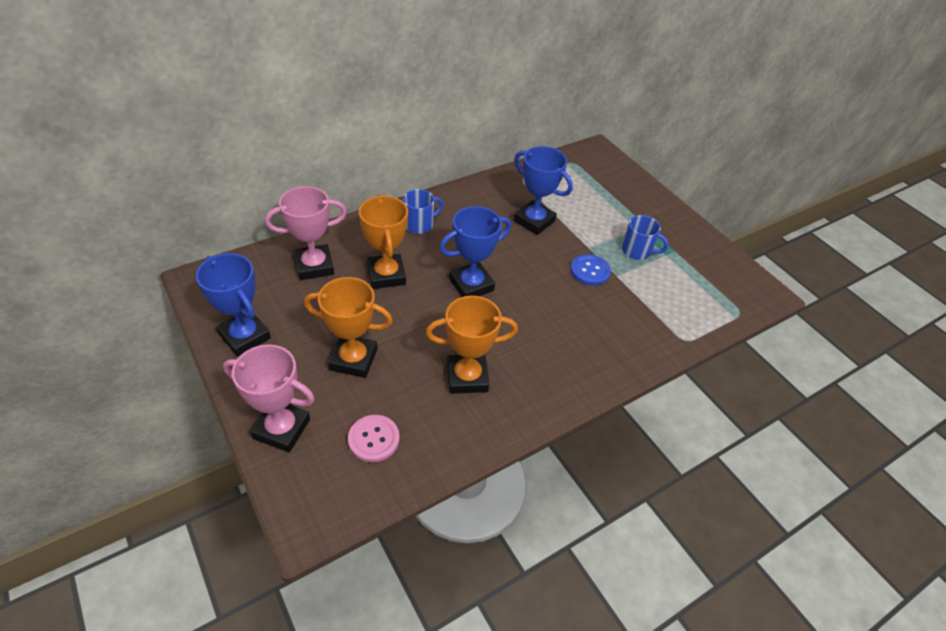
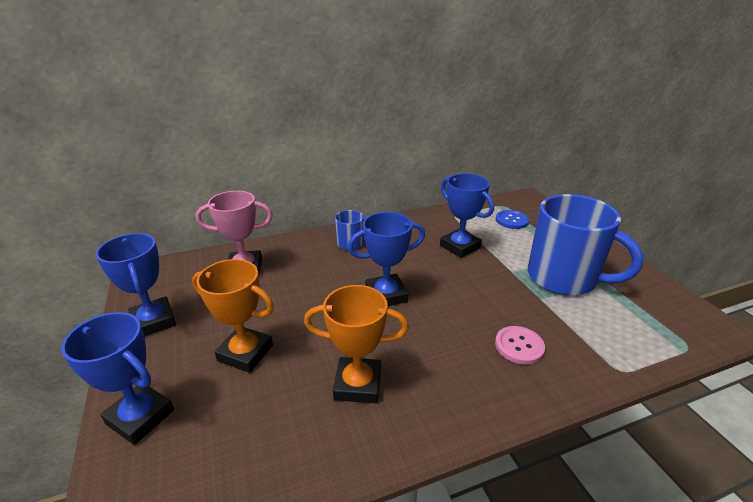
camera: 15 degrees right, 15 degrees down
(282, 429) = (140, 417): pink trophy -> blue trophy
(374, 439) = (231, 442): pink button -> pink button (519, 346)
(386, 275) = (307, 280): orange trophy -> none
(590, 271) = (511, 292): blue button -> blue button (511, 220)
(637, 251) = (564, 278): blue mug -> blue mug, size x2.19

